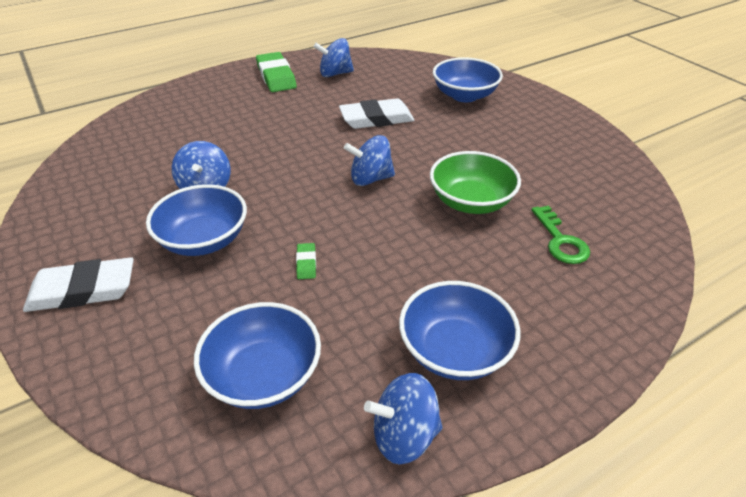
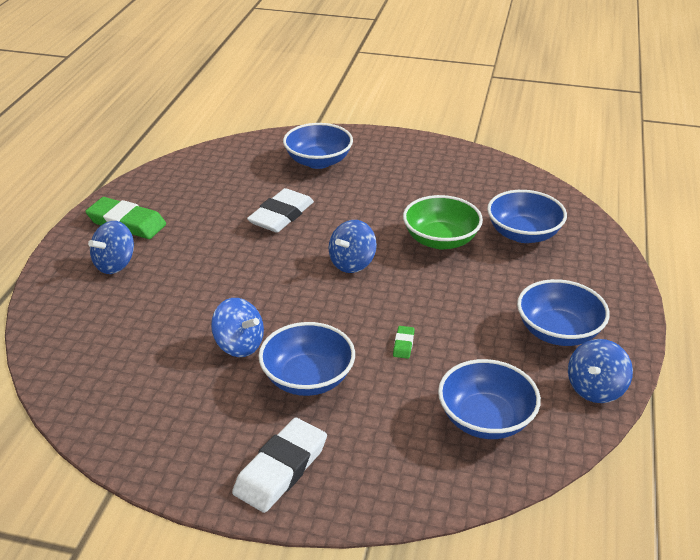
camera: 45 degrees left, 5 degrees down
(306, 263) = (403, 344): green eraser -> green eraser turned 60 degrees clockwise
(335, 74) = (179, 194): blue spinning top -> blue spinning top (115, 264)
(560, 241) = (523, 234): green key -> blue bowl

